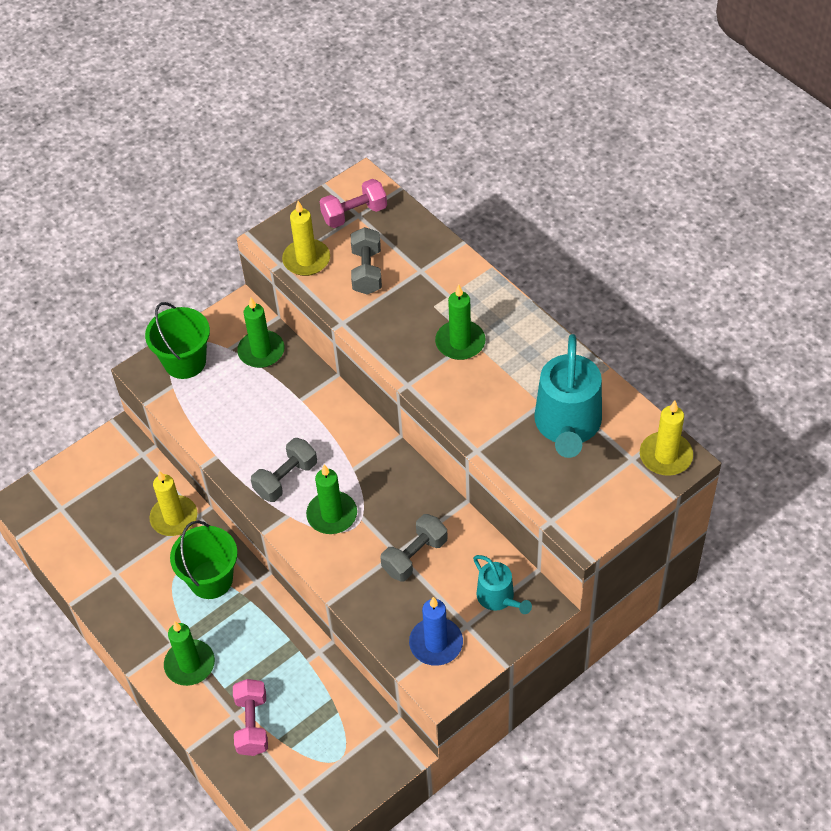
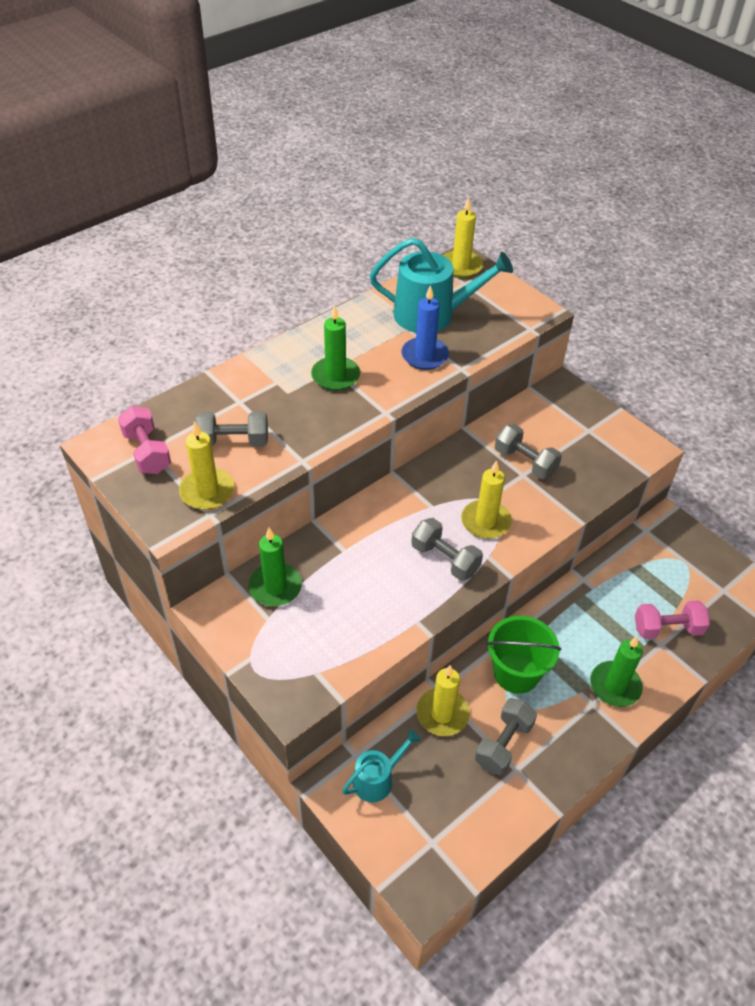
camera: 95 degrees left, 5 degrees down
(140, 564) = (503, 744): none -> grey dumbbell
(185, 362) = (282, 662): green bucket -> none
(332, 515) = (485, 521): green candle -> yellow candle
(436, 643) = (610, 449): blue candle -> blue candle (424, 356)
(498, 598) = (559, 410): turquoise watering can -> turquoise watering can (377, 779)

